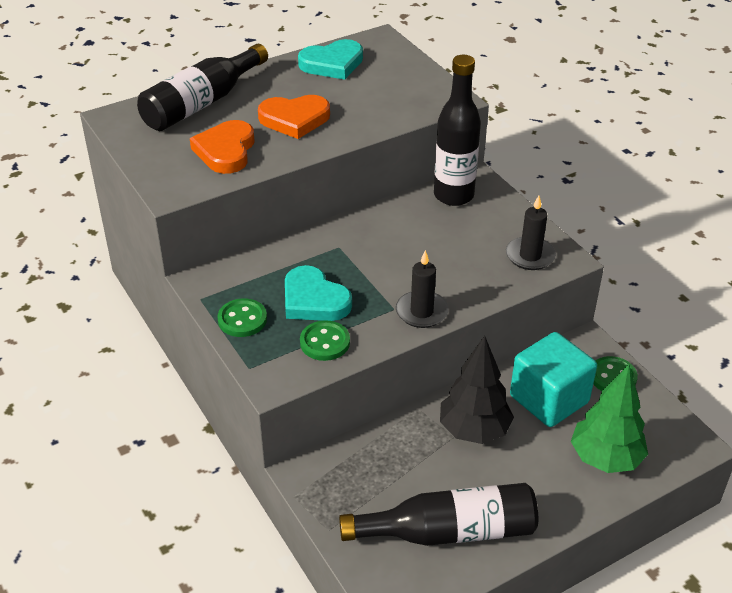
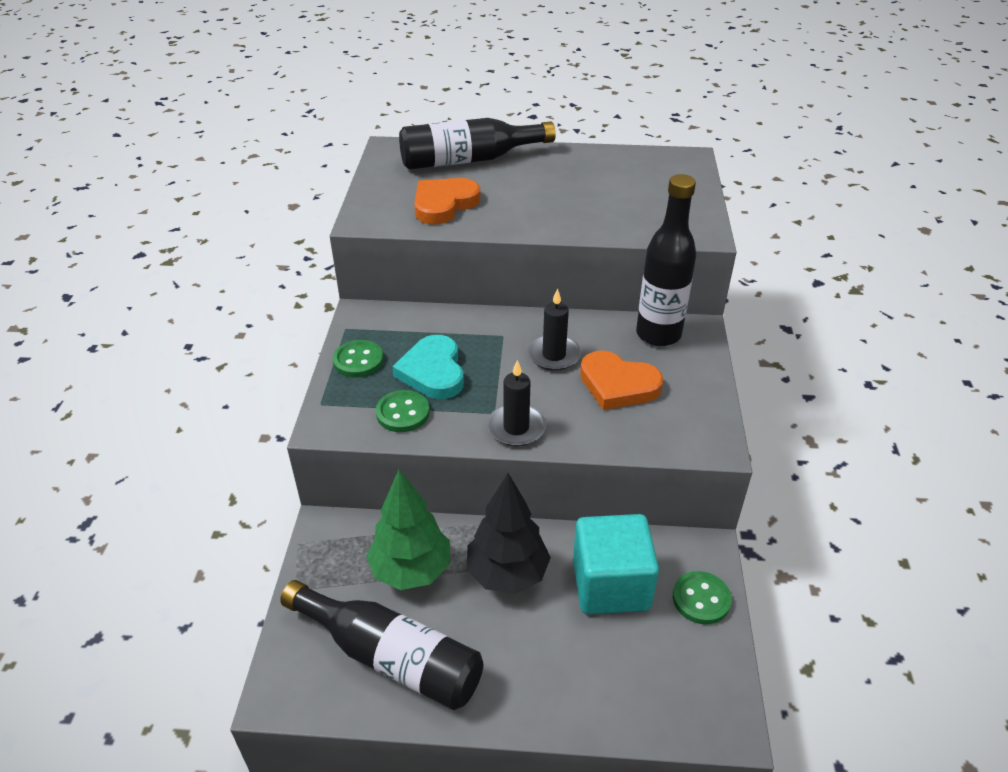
camera: 35 degrees right, 0 degrees up
(294, 119) = (531, 199): orange heart -> orange heart (618, 384)
(332, 64) = (619, 164): turquoise heart -> none
(530, 256) = (679, 425): black candle -> black candle (554, 355)
(605, 459) = (612, 680): green tree -> green tree (411, 570)

